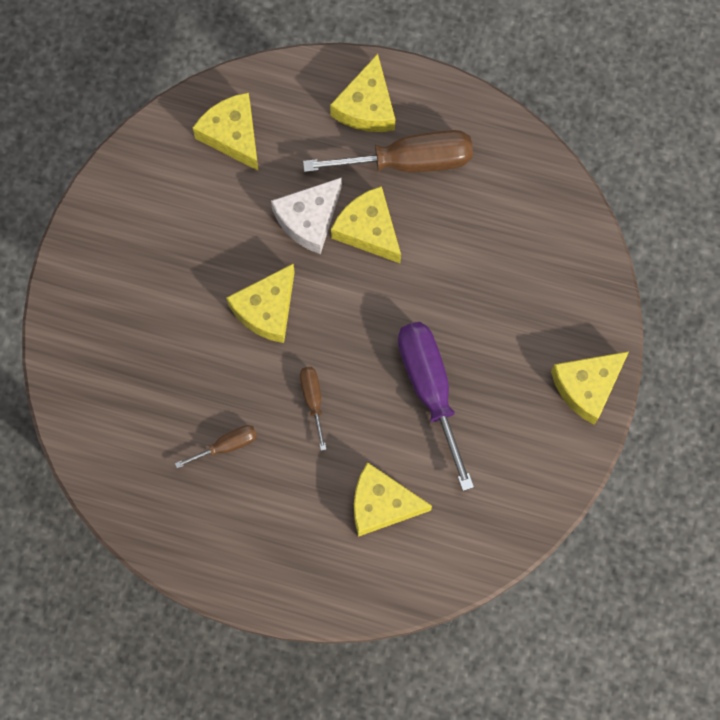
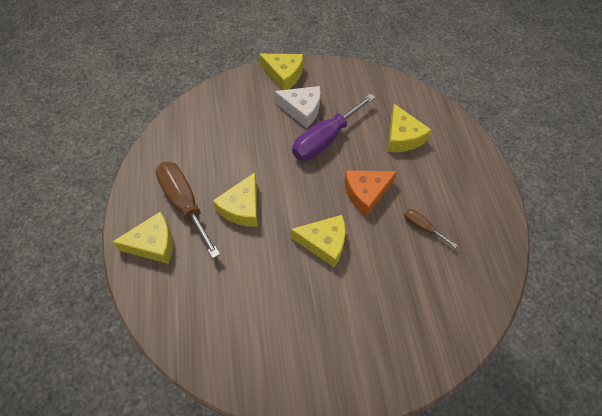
camera: 115 degrees left, 15 degrees down
(232, 135) = (207, 322): yellow cheese -> none
(309, 219) = (250, 245): white cheese -> white cheese (302, 110)
(313, 400) = (366, 193): brown screwdriver -> orange cheese

